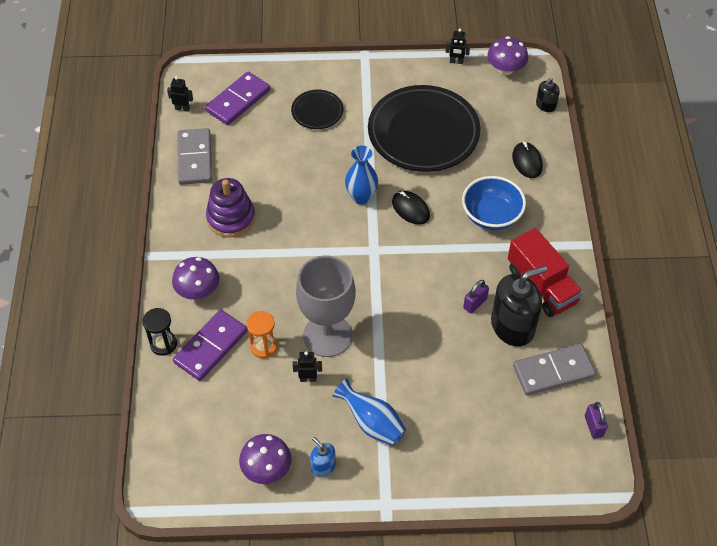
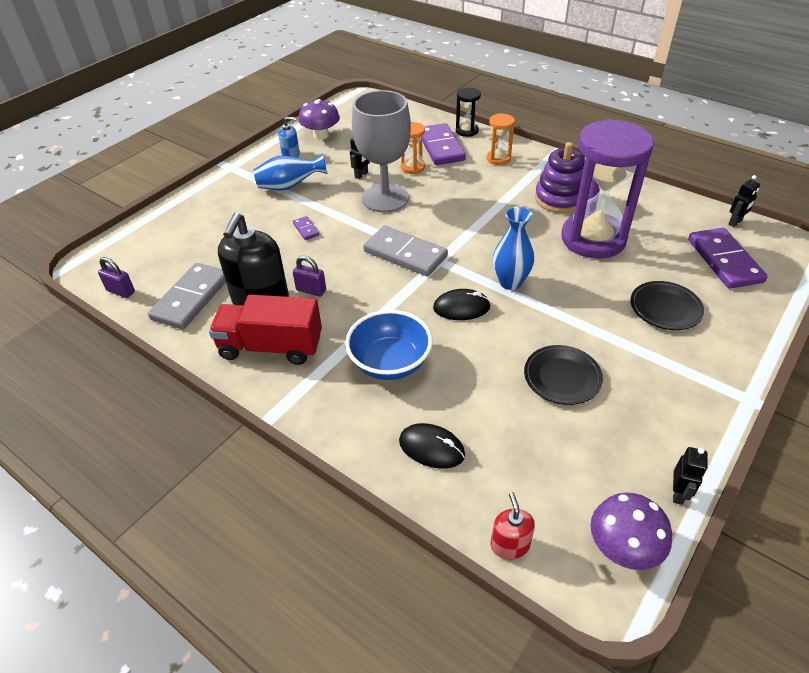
camera: 130 degrees right, 10 degrees down
(195, 158) = (654, 206): grey domino -> grey domino (405, 254)
(198, 290) = (498, 158): purple mushroom -> orange hourglass
(270, 175) = (593, 239): none -> purple hourglass
(416, 361) = (306, 229): none -> purple domino
(423, 133) = (562, 377): black plate -> black plate, size x0.47
(456, 61) = (678, 493): black robot -> black robot turned 150 degrees clockwise
(475, 303) = (311, 290): purple padlock -> purple padlock turned 60 degrees counterclockwise
(545, 105) = (509, 545): black soap dispenser -> red soap dispenser

